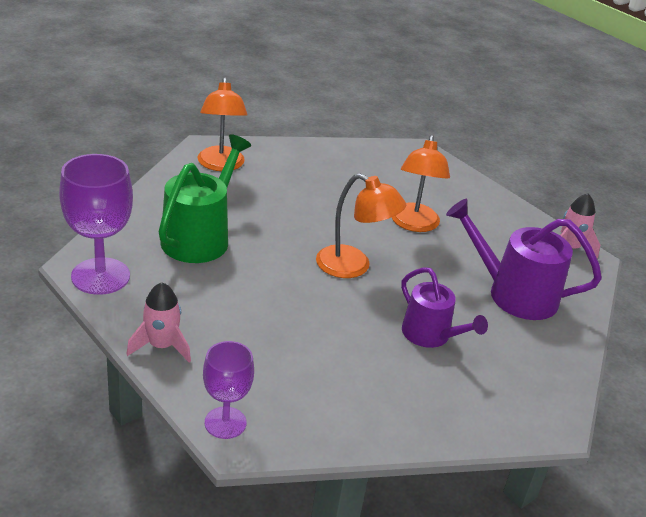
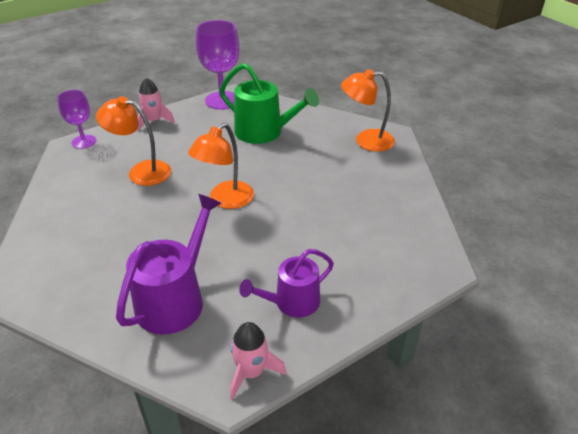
camera: 100 degrees right, 5 degrees up
(414, 224) = (290, 244): orange lamp -> orange lamp (141, 171)
(430, 335) = (133, 233): purple watering can -> purple watering can (292, 302)

